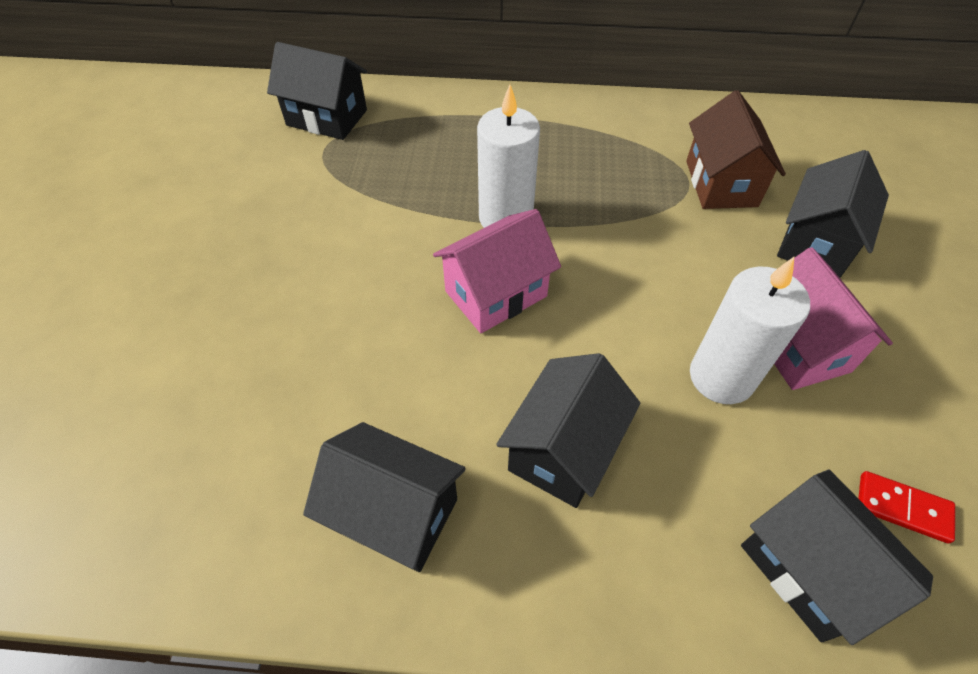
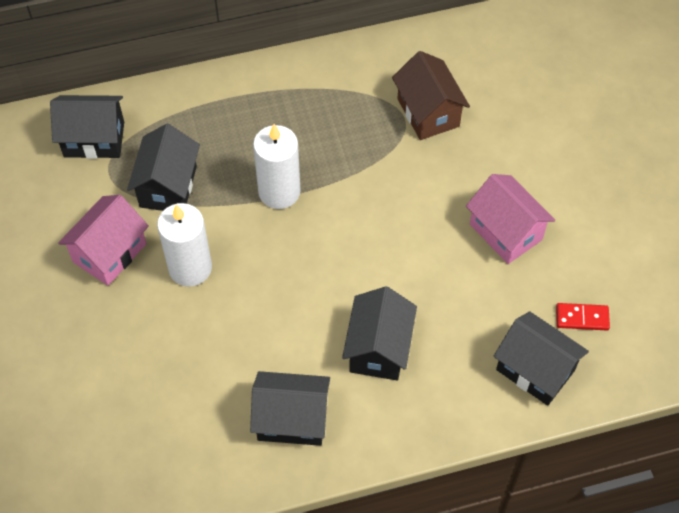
camera: 20 degrees left, 5 degrees up
(496, 294) = (296, 256): pink house -> pink house (109, 253)
(721, 377) = (462, 269): white candle -> white candle (190, 268)
(816, 243) = (505, 146): black house -> black house (168, 186)

